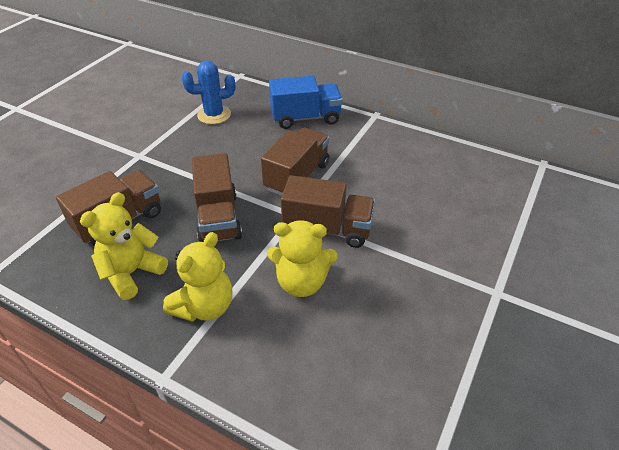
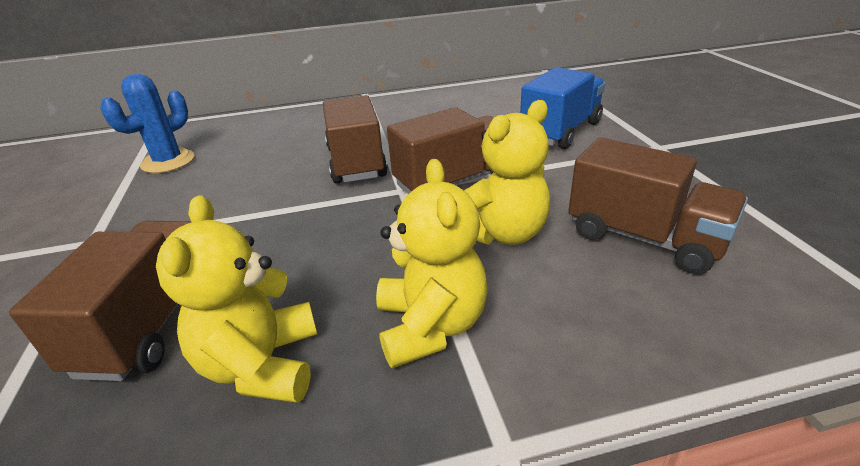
camera: 40 degrees left, 10 degrees down
(218, 218) = (312, 237): brown truck -> brown truck (644, 238)
(305, 118) = (295, 122): blue truck -> blue truck (560, 131)

